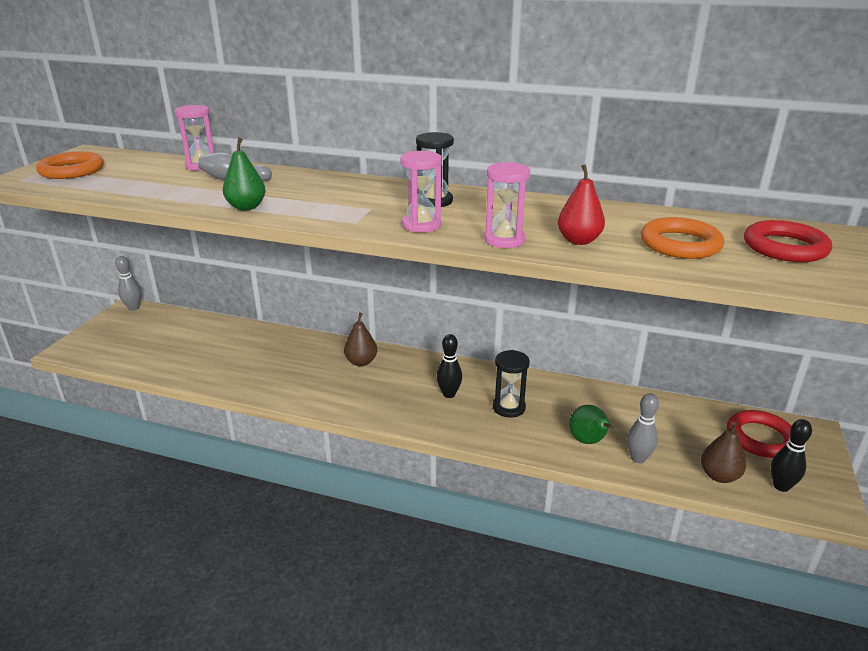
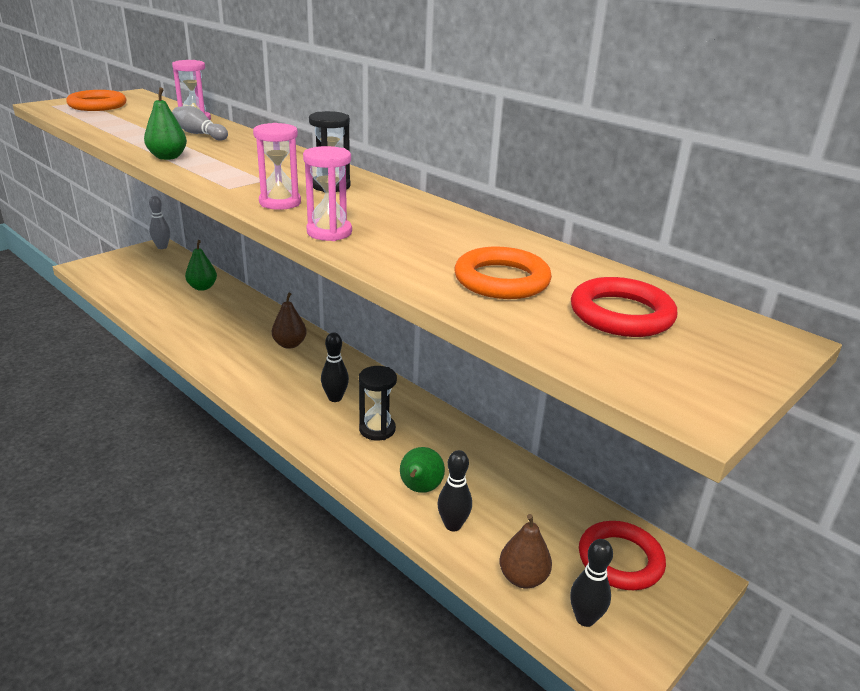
camera: 25 degrees right, 0 degrees up
(221, 335) = (202, 287): none -> green pear
(578, 241) = (400, 250): red pear -> none
(638, 458) = (453, 525): grey bowling pin -> black bowling pin

